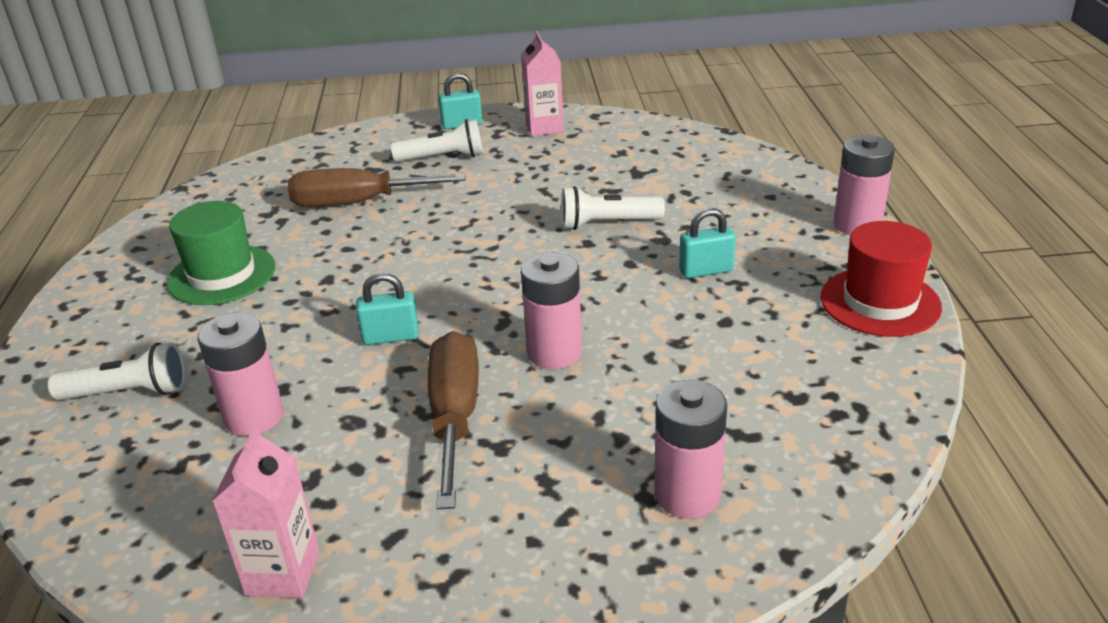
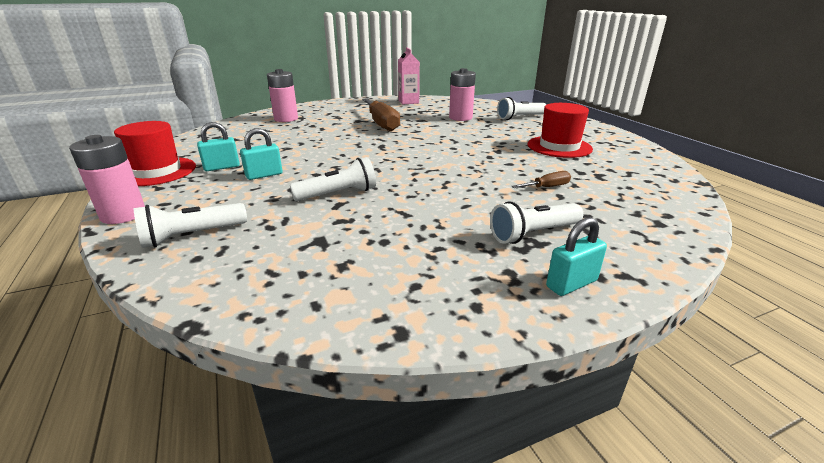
camera: 160 degrees right, 5 degrees down
(222, 275) = (559, 147): green hat -> red hat
(357, 203) = (547, 187): brown screwdriver -> brown screwdriver, size x0.47
(391, 337) = (433, 137): turquoise padlock -> turquoise padlock (222, 167)
(544, 127) = (459, 294): pink carton -> none
(554, 353) = (348, 140): pink battery -> none
(762, 191) = (191, 236): none -> white flashlight

